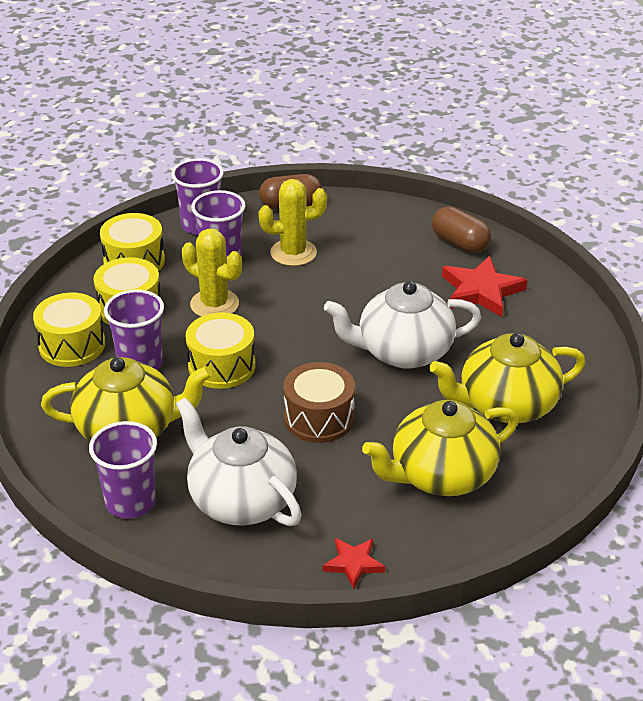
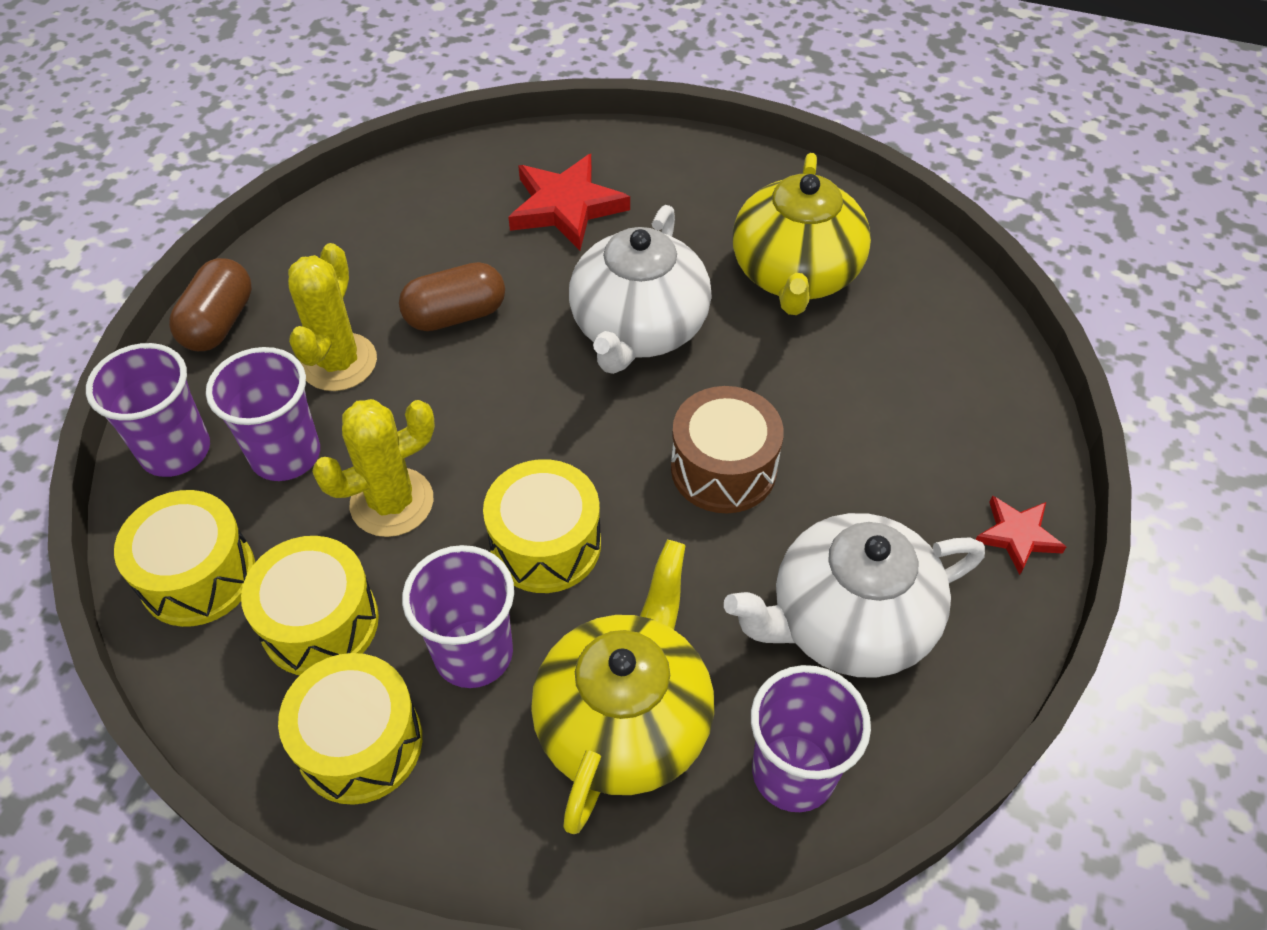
camera: 65 degrees left, 15 degrees up
(441, 475) = (892, 384): yellow teapot -> none
(460, 243) = (454, 185): brown capsule -> brown capsule (455, 315)

